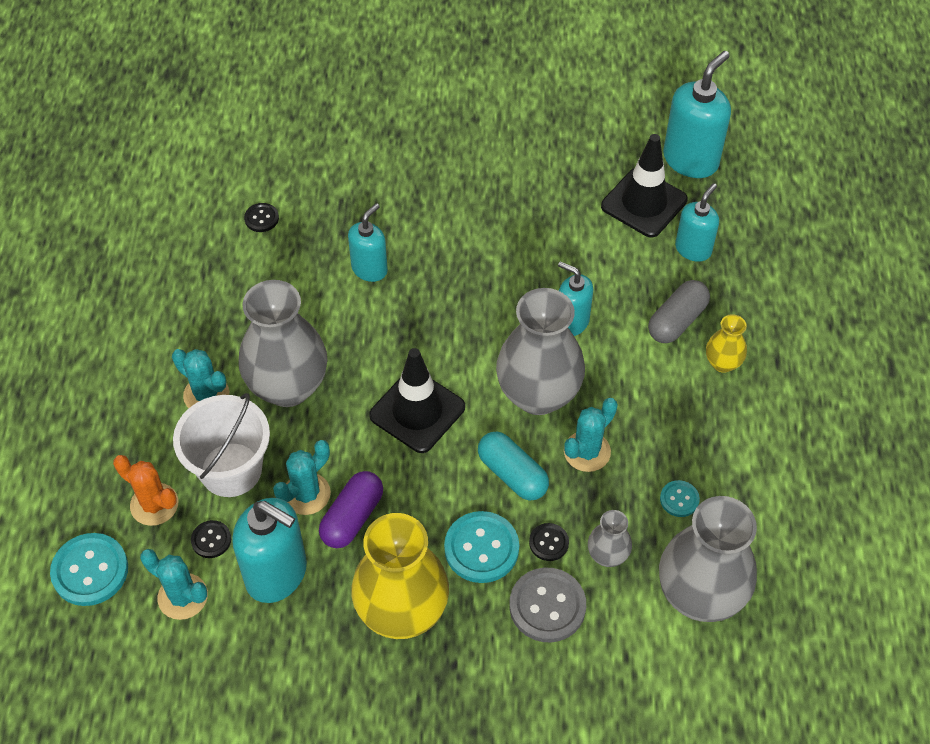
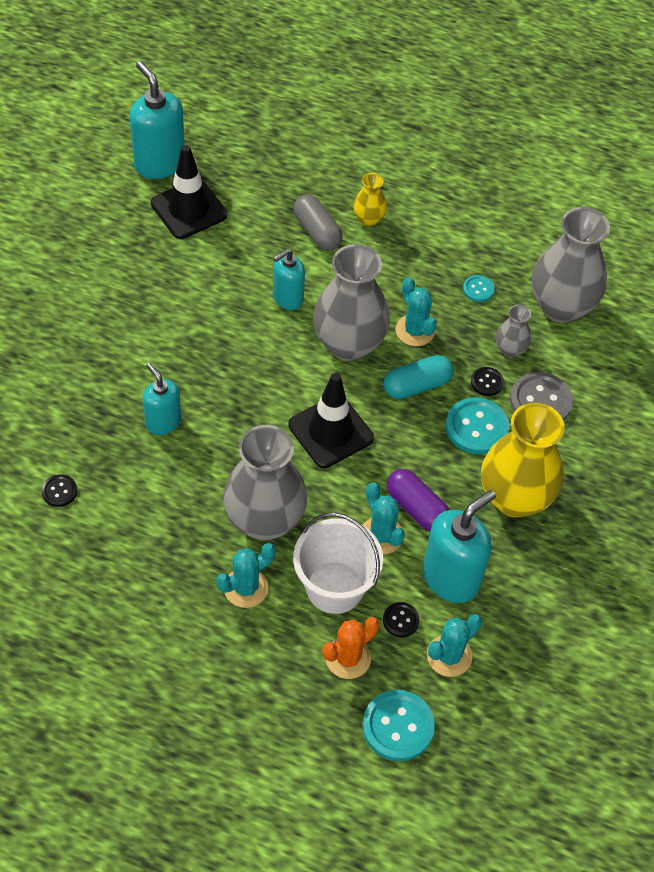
camera: 75 degrees left, 0 degrees up
(693, 249) = (252, 196): turquoise soap dispenser -> none

